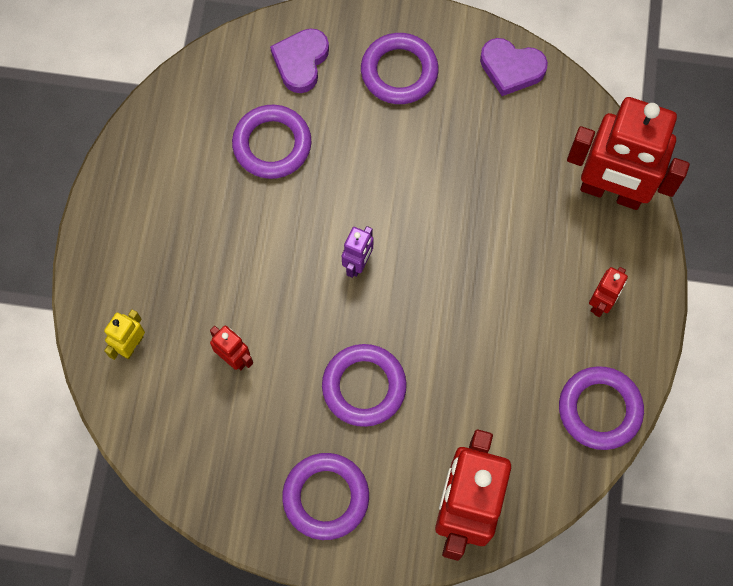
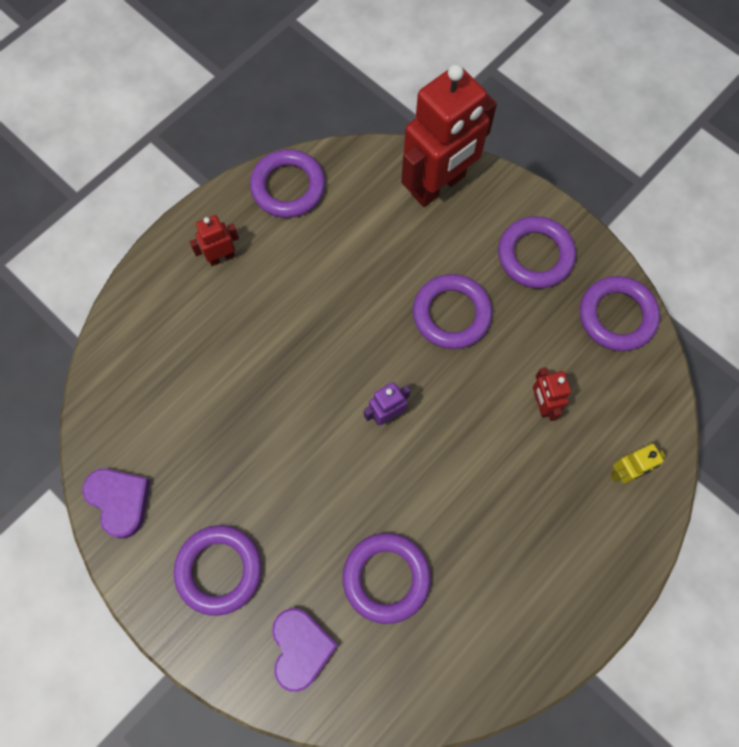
camera: 145 degrees left, 0 degrees up
(215, 486) = (617, 316): none -> purple ring
(301, 62) = (301, 648): purple heart -> purple heart turned 60 degrees counterclockwise
(611, 192) = (137, 334): red robot -> none

